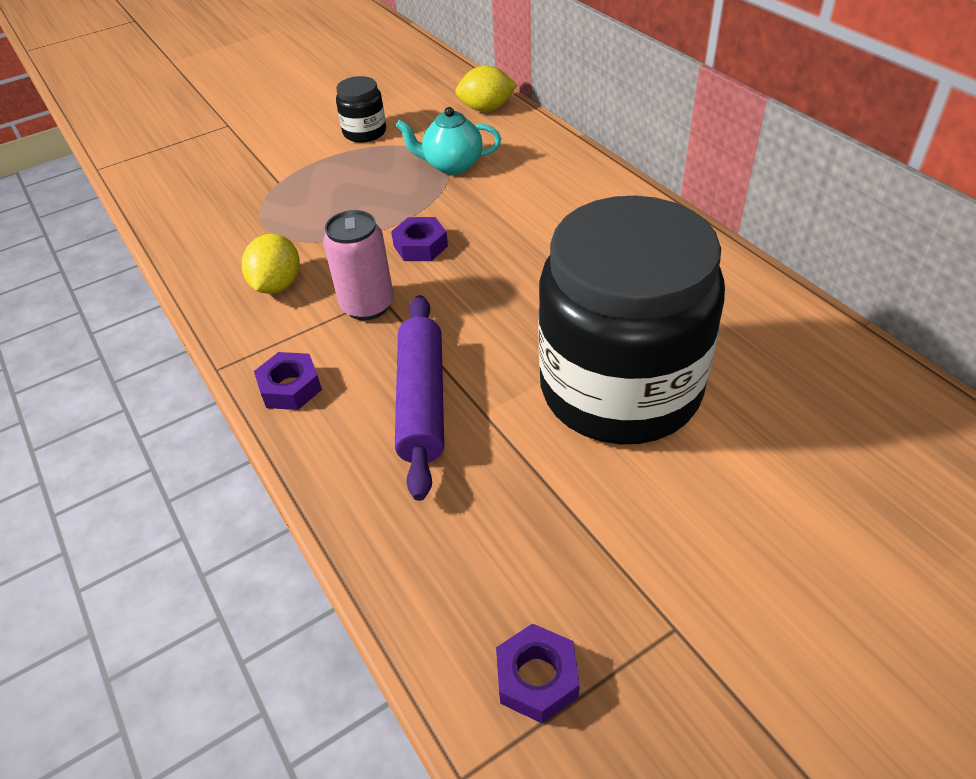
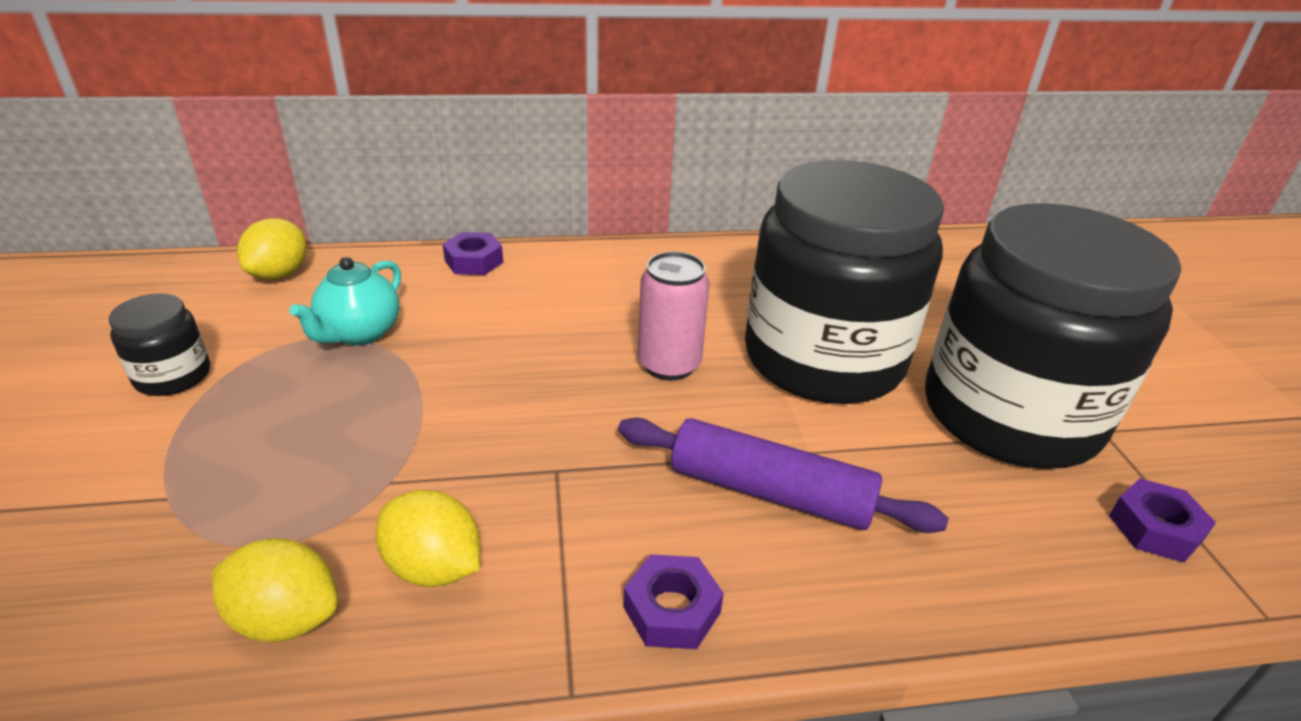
camera: 70 degrees left, 10 degrees down
(223, 256) = (286, 618): none -> yellow lemon
(367, 305) = (564, 486): pink can -> pink can (669, 365)
(420, 246) = (491, 407): purple nut -> purple nut (474, 261)
(641, 541) = (1010, 414): none -> black jar

